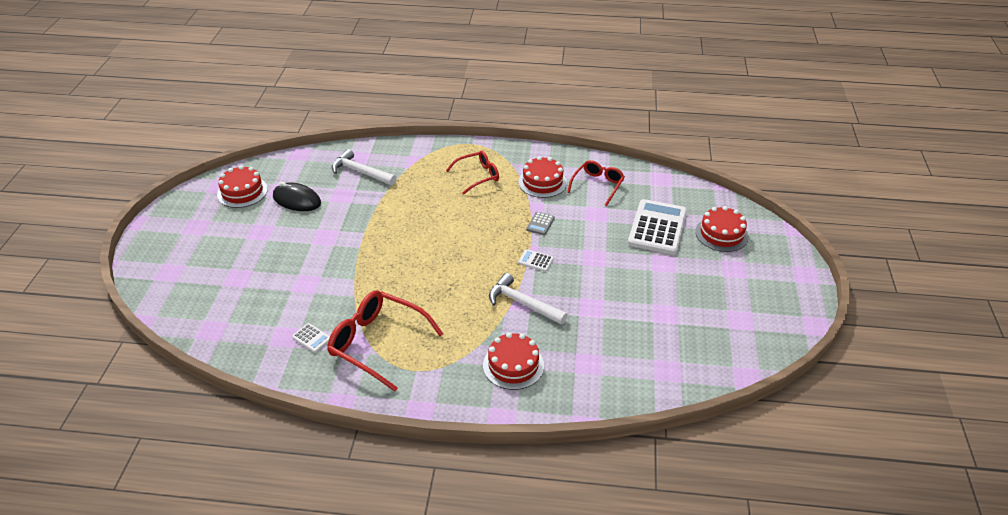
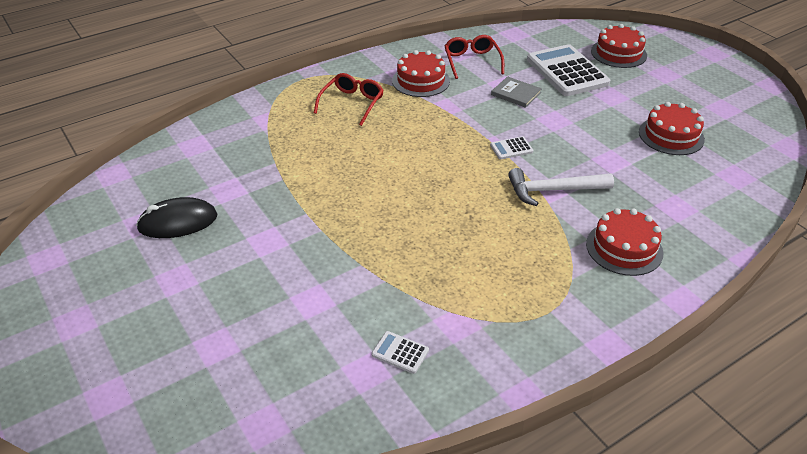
camera: 40 degrees left, 0 degrees up
(242, 192) = (89, 249): red cake -> red cake (671, 135)
(311, 338) = (400, 352): white calculator -> white calculator turned 150 degrees counterclockwise
(360, 172) = (218, 157): white hammer -> none
(377, 343) = (476, 311): red glasses -> none
(540, 224) = (469, 116): grey calculator -> none
(594, 225) = (516, 94): none -> grey book

